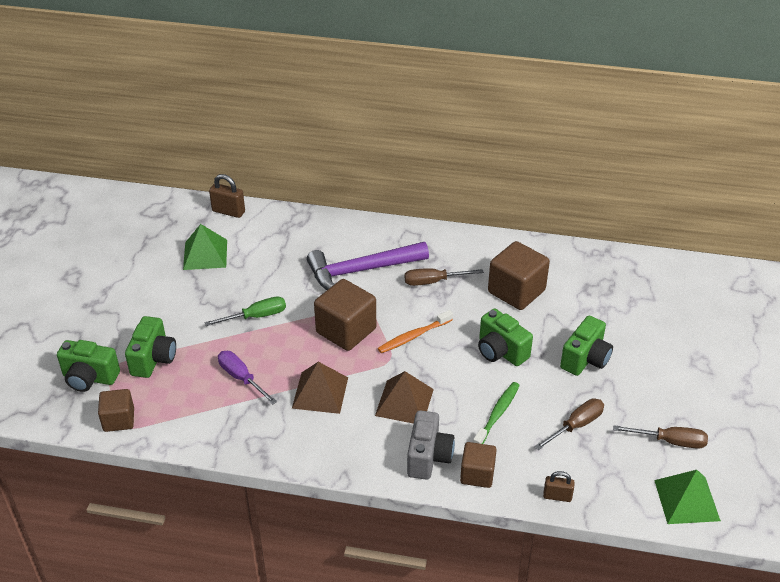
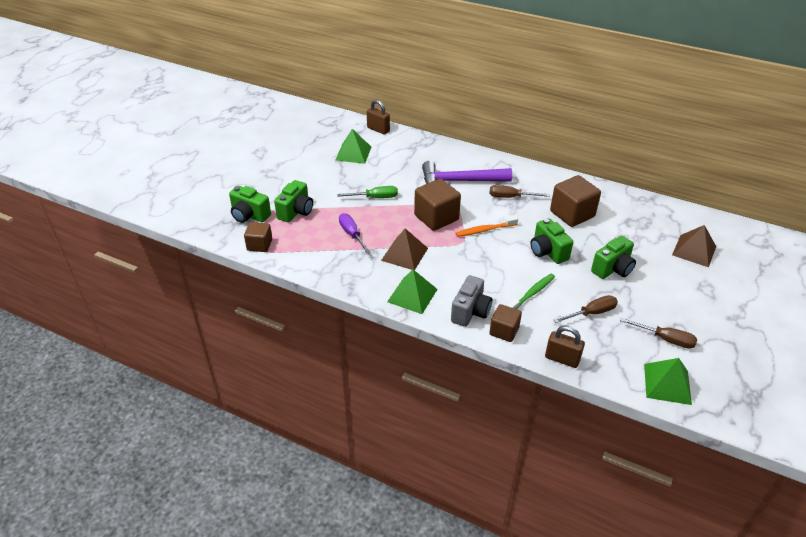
camera: 15 degrees right, 0 degrees up
(348, 450) = (412, 295): none -> green pyramid
(404, 402) = (464, 272): brown pyramid -> brown pyramid (694, 250)
(557, 496) = (562, 359): brown padlock -> brown padlock, size x1.51

